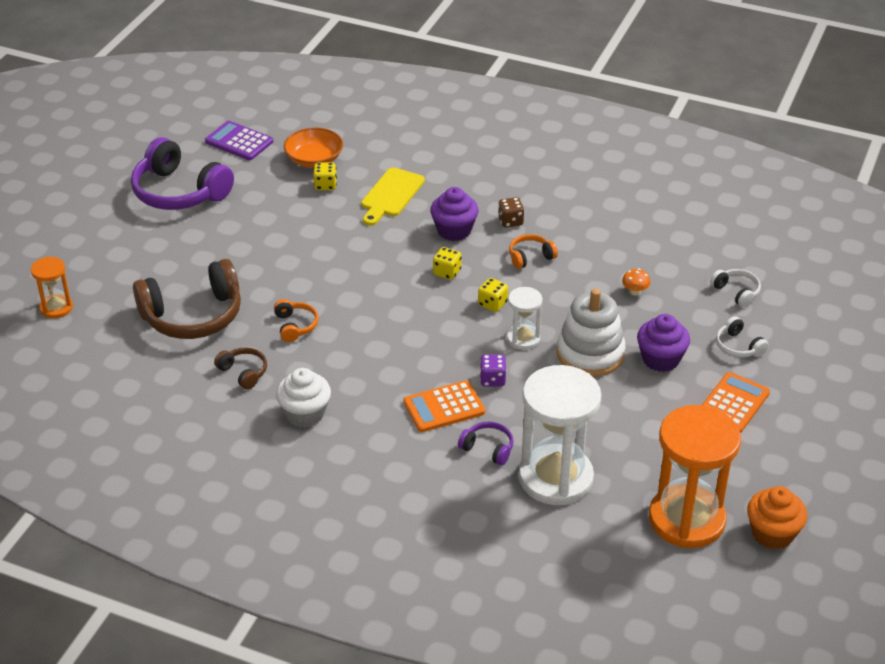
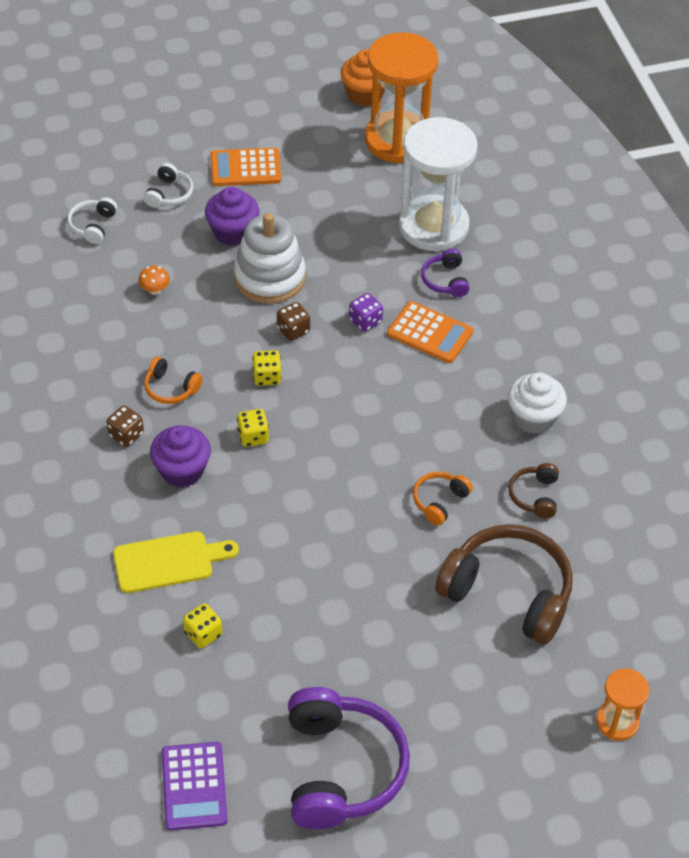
camera: 130 degrees left, 10 degrees up
(314, 159) = (164, 680): orange bowl -> none
(523, 338) = (293, 330): white hourglass -> brown dice

